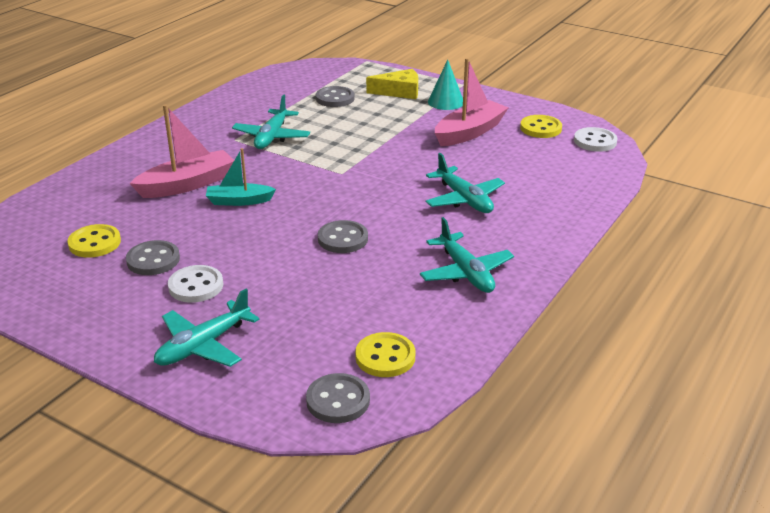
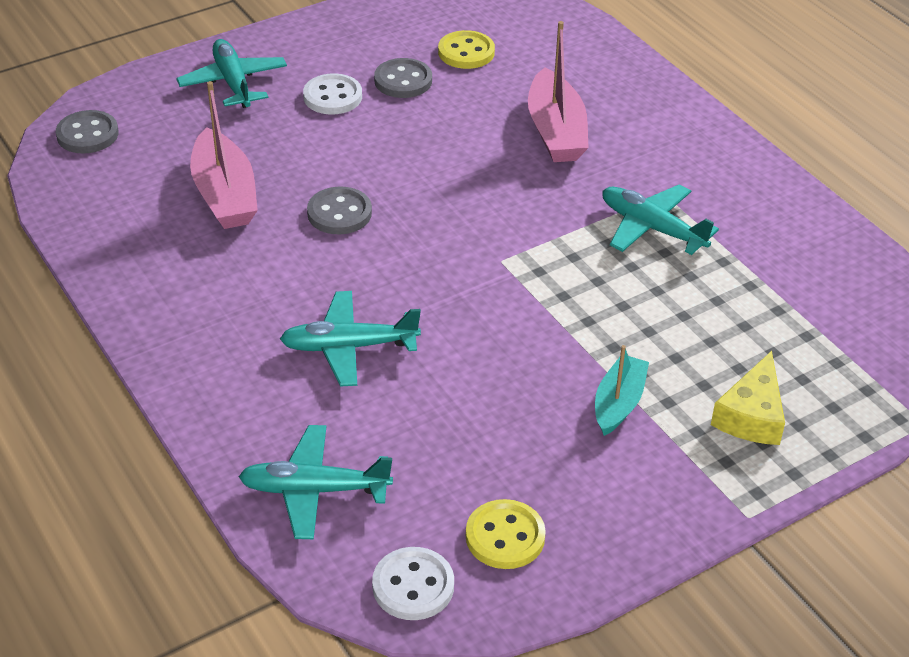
camera: 115 degrees right, 10 degrees up
(239, 201) = (486, 160): turquoise boat -> turquoise boat (618, 403)
(335, 98) = (760, 329): grey button -> none
(385, 357) = (114, 178): yellow button -> none
(446, 102) = (679, 458): turquoise cone -> none
(466, 272) = (192, 282): turquoise plane -> turquoise plane (314, 490)
(469, 132) = (544, 438): pink boat -> pink boat (225, 194)

